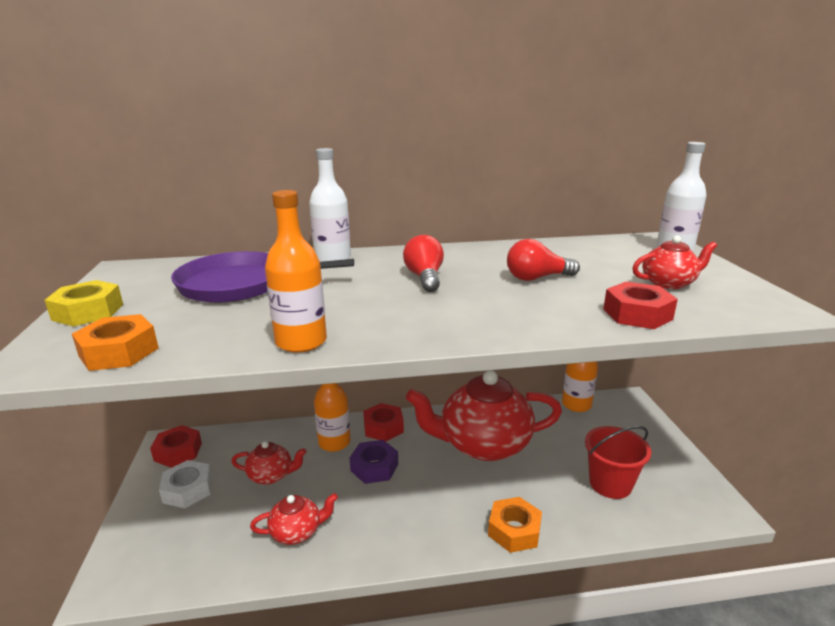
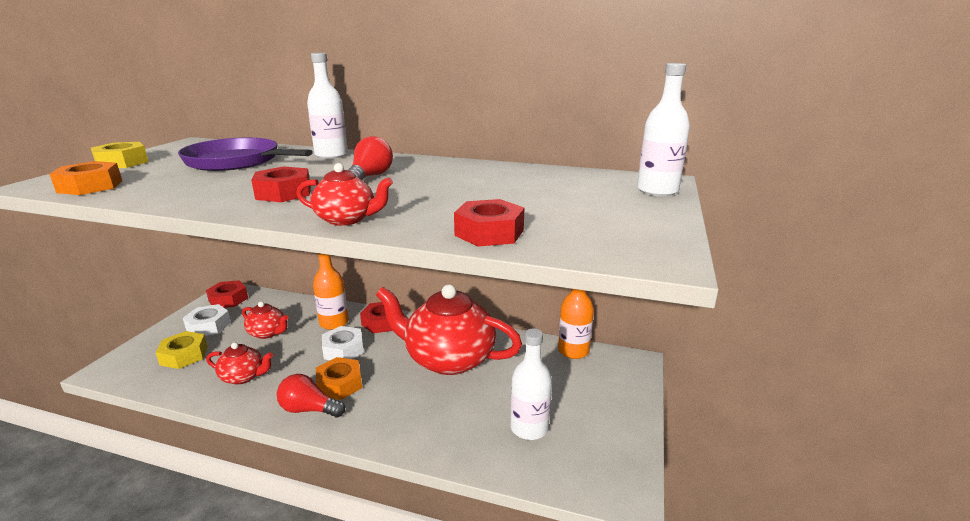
camera: 25 degrees right, 0 degrees up
(195, 533) = (184, 355): none -> yellow nut
(301, 342) = (196, 201): orange bottle -> none
(374, 467) = (343, 349): purple nut -> white nut
(377, 312) = (284, 193): none -> red nut
(514, 530) = (399, 434): orange nut -> orange nut (339, 384)
(537, 278) = (461, 191): red light bulb -> red light bulb (309, 409)
(610, 484) = (529, 428): red bucket -> white bottle
(669, 283) = (581, 215): red teapot -> red teapot (346, 219)

